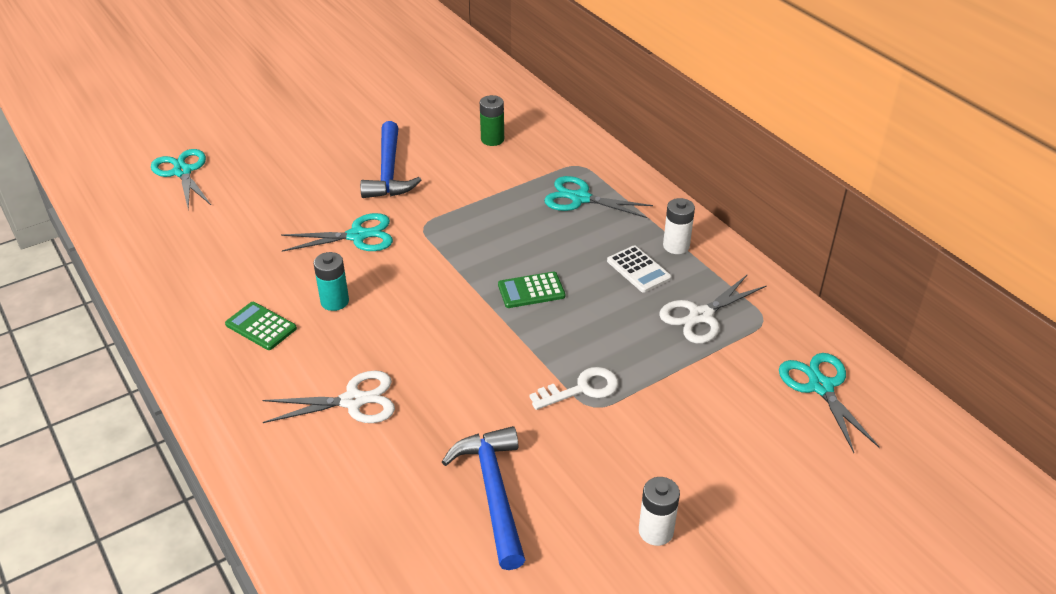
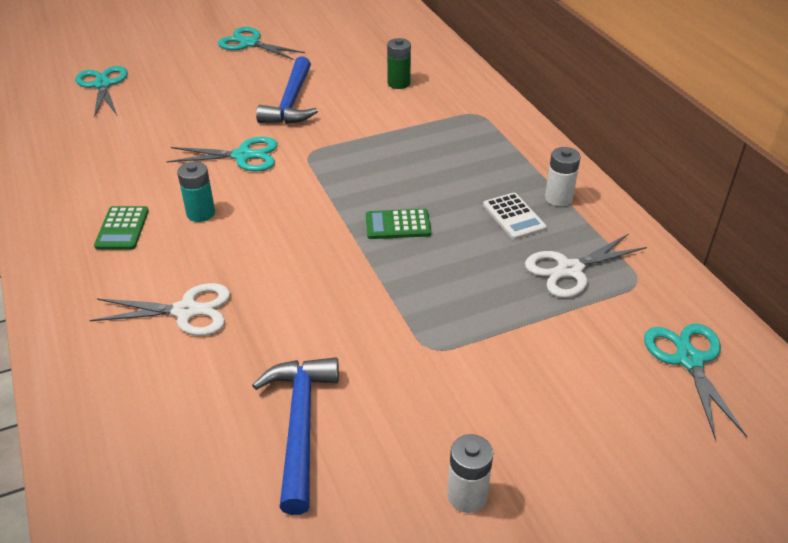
camera: 10 degrees right, 0 degrees up
(261, 326) = (122, 229): green calculator -> green calculator turned 135 degrees counterclockwise
(580, 198) = (470, 144): turquoise scissors -> turquoise scissors (249, 43)
(581, 389) = (424, 329): white key -> none

